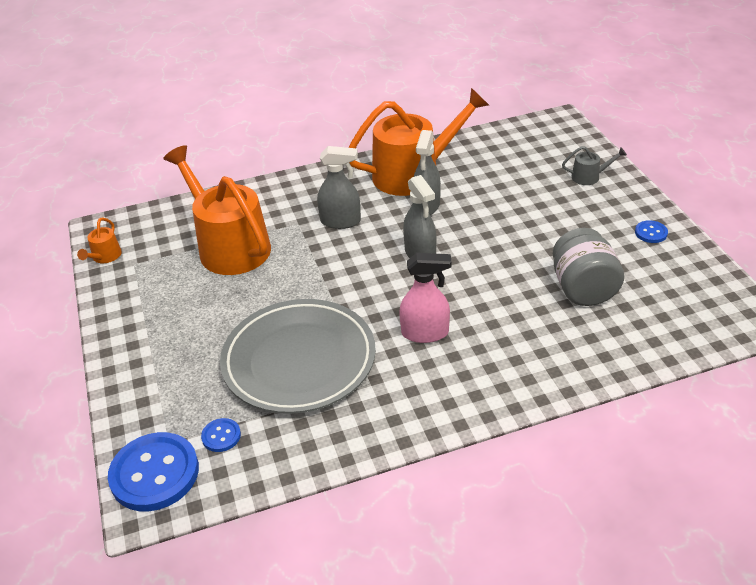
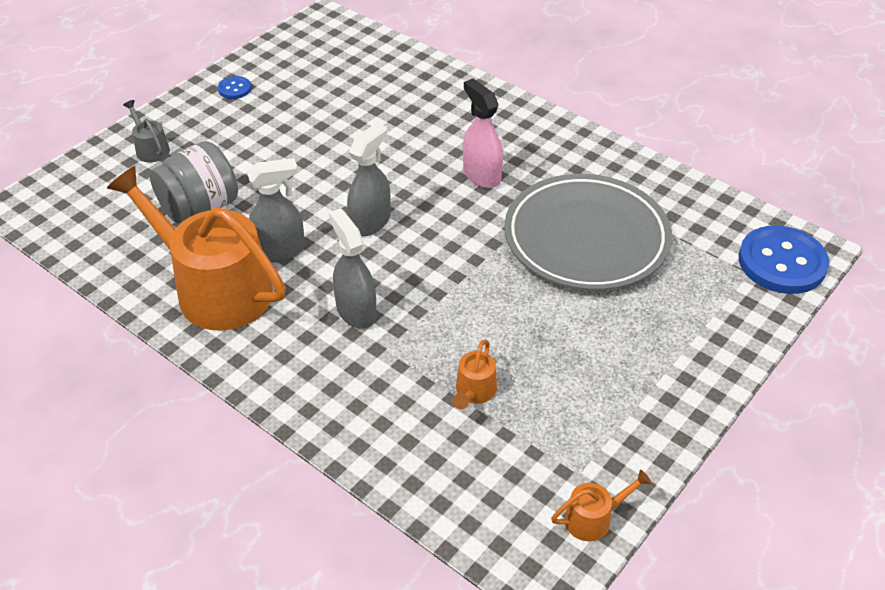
camera: 125 degrees left, 5 degrees up
(221, 436) = (708, 243): blue button -> none
(229, 246) = (474, 392): orange watering can -> orange watering can, size x0.41
(583, 289) = (348, 105): grey jar -> grey jar (200, 208)

